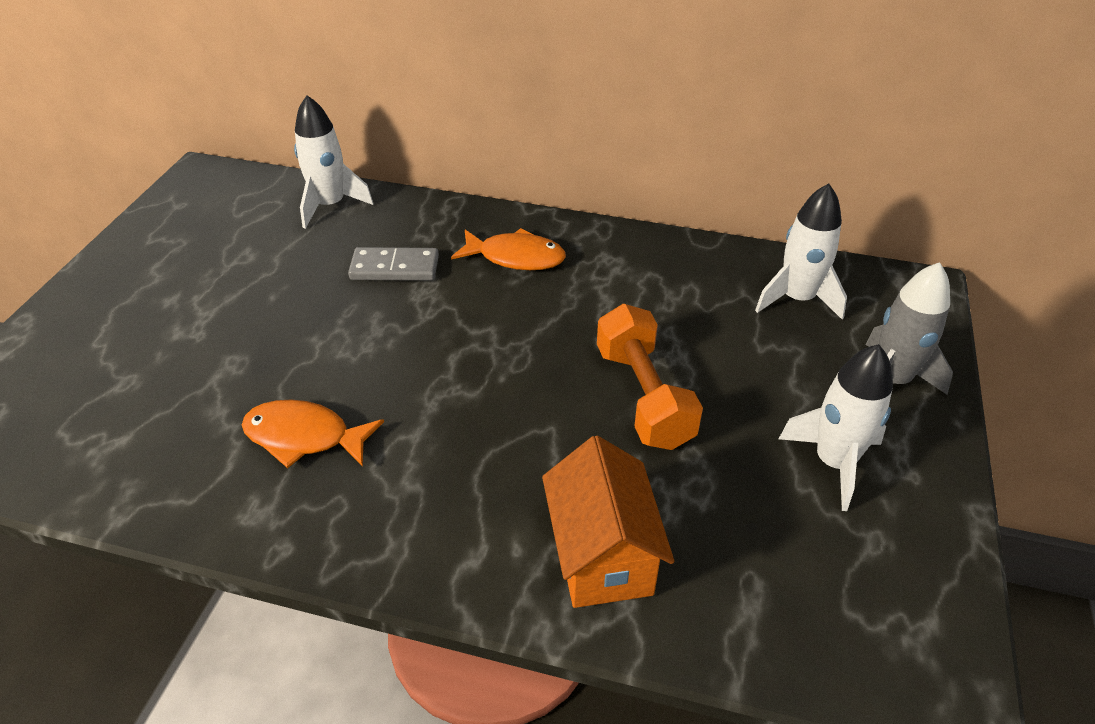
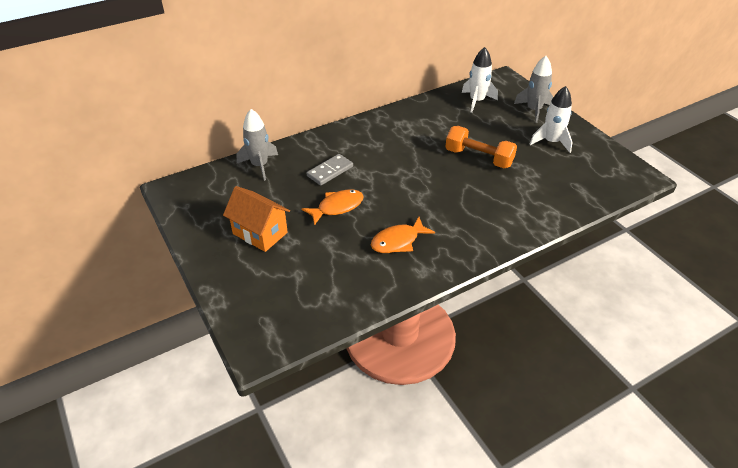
camera: 45 degrees left, 0 degrees up
(330, 205) = (259, 165): white rocket -> grey rocket
(515, 257) = (368, 141): orange fish -> orange fish (337, 207)
(602, 555) = (533, 206): orange house -> orange house (260, 233)

